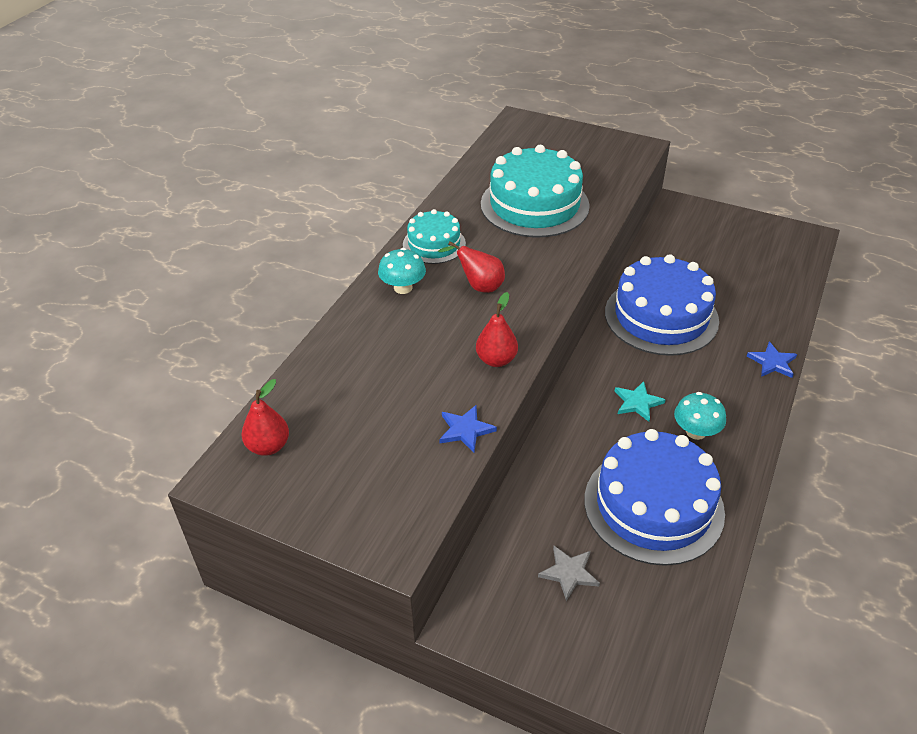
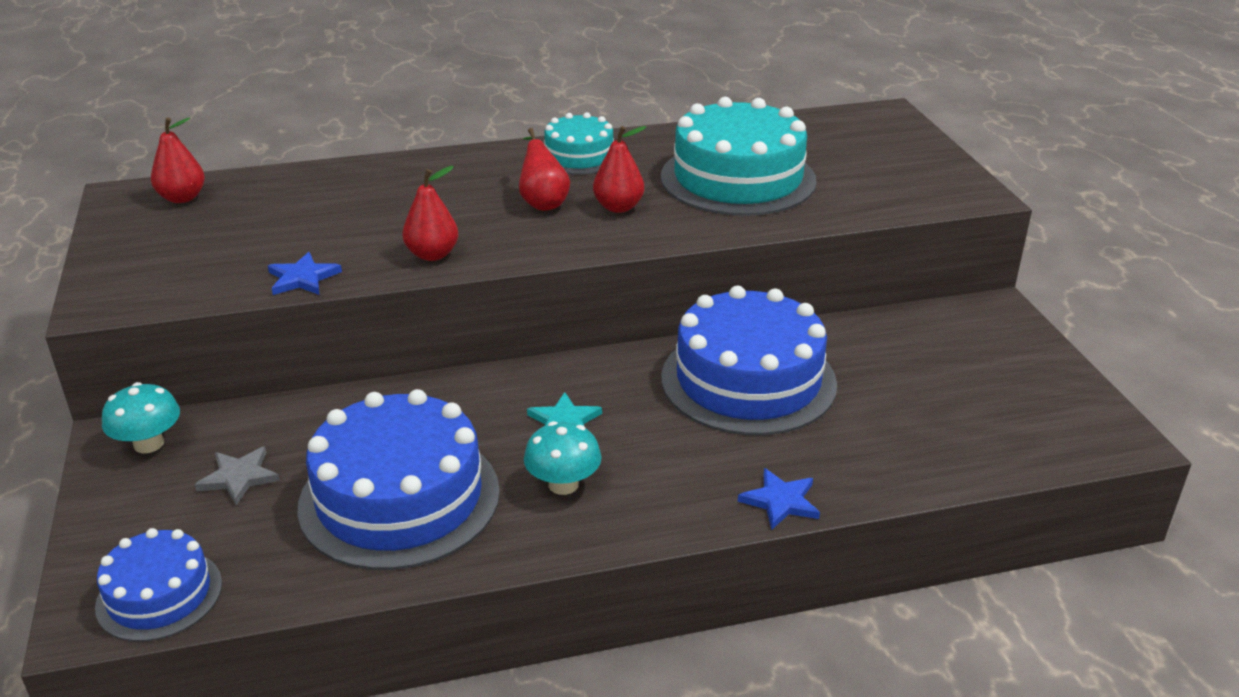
camera: 50 degrees right, 10 degrees down
(403, 288) = (484, 168): turquoise mushroom -> turquoise mushroom (149, 444)
(519, 261) = (618, 207): none -> red pear
(663, 660) = (159, 595): none -> blue cake

